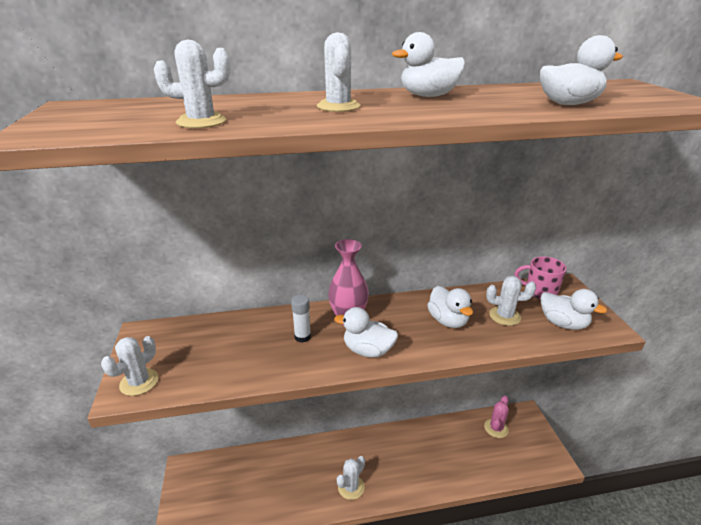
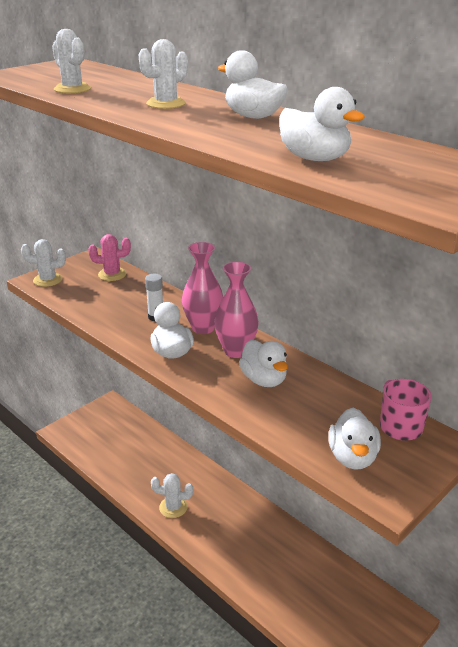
camera: 55 degrees right, 0 degrees up
(398, 317) = (236, 351): none -> pink vase
(448, 321) = (264, 380): white duck -> white duck turned 60 degrees counterclockwise
(496, 428) = (351, 594): pink cactus -> pink cactus (112, 274)
(504, 316) = (316, 413): white cactus -> none

